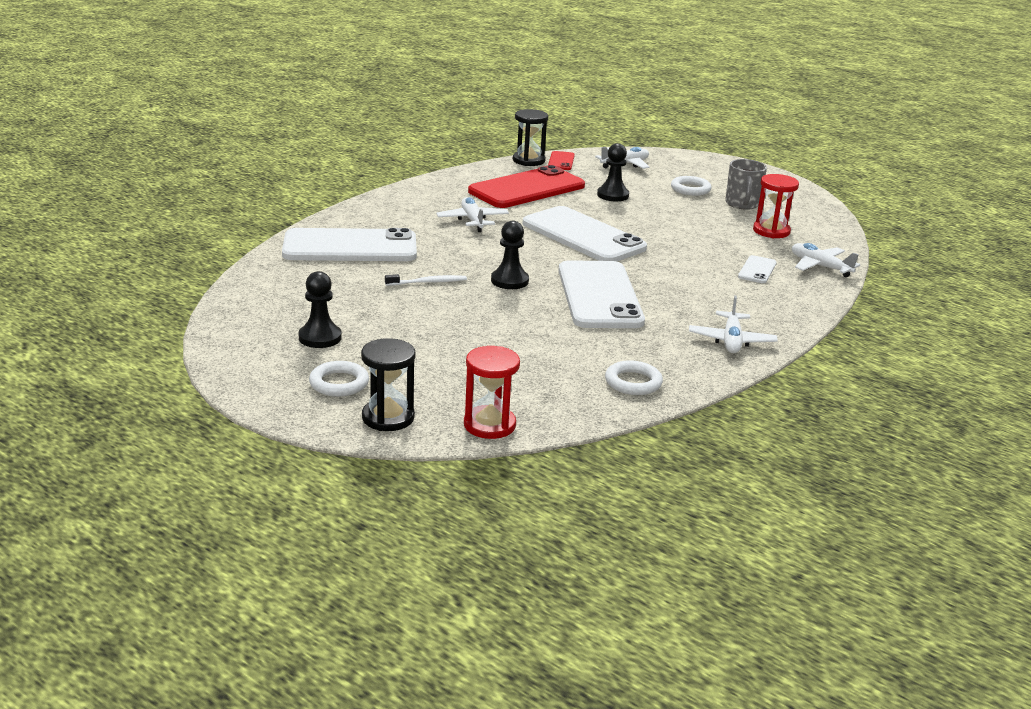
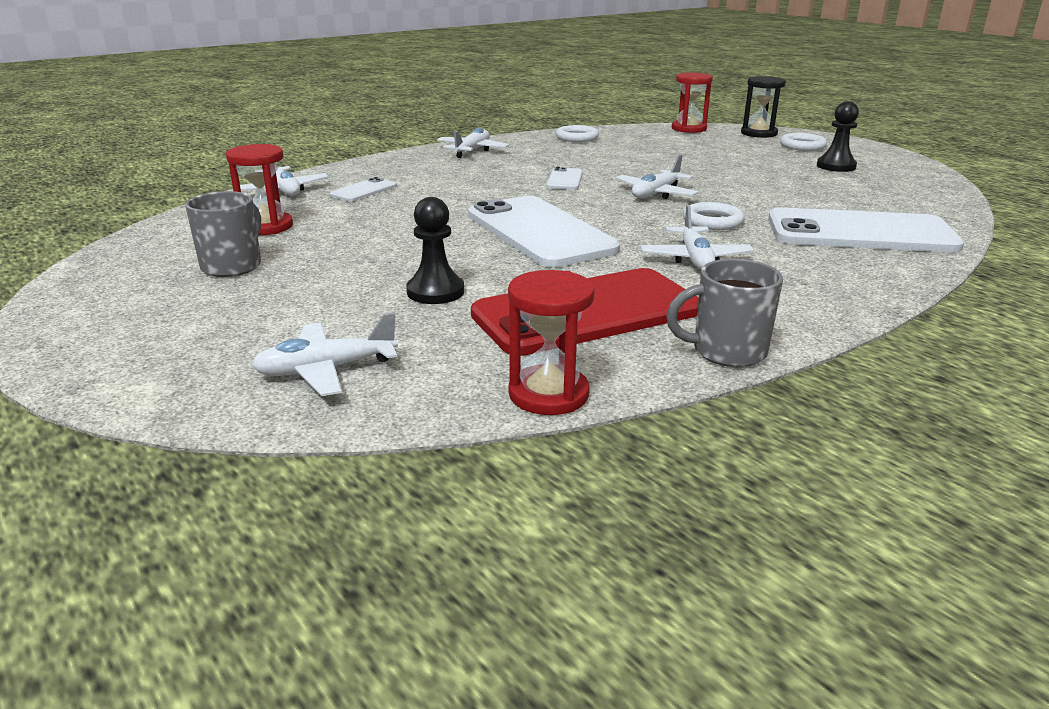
camera: 165 degrees left, 0 degrees up
(428, 282) = (747, 196): white toothbrush -> none
(456, 176) = (726, 351): none -> grey mug
(509, 281) = (656, 194): black pawn -> white plane
(528, 160) = (548, 394): black hourglass -> red hourglass
(561, 161) = (470, 387): red phone -> none
(599, 296) = (565, 179): white phone -> white phone, size x0.44
(690, 189) = (276, 297): white ring -> white ring (712, 221)

